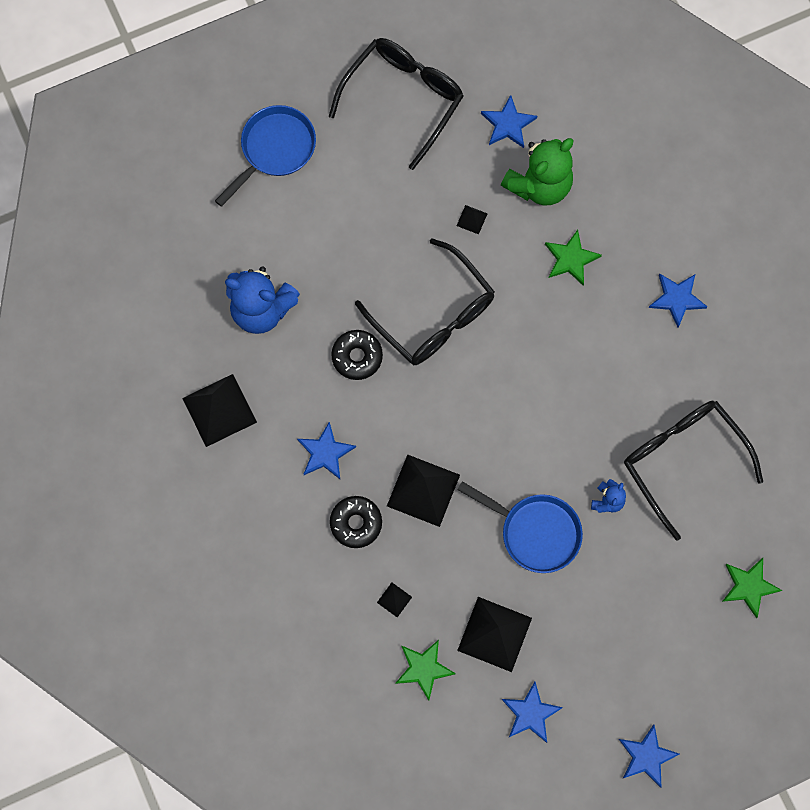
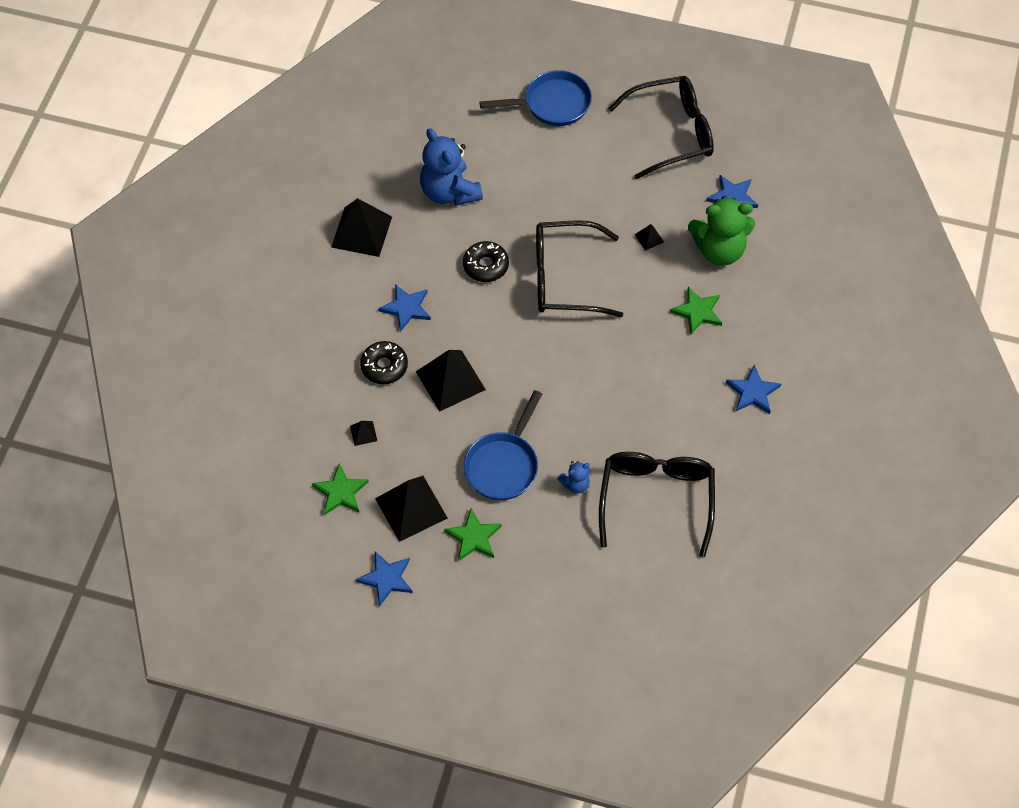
camera: 40 degrees right, 15 degrees down
(434, 315) = (564, 278): black glasses -> black glasses turned 90 degrees clockwise
(535, 532) = (503, 465): blue pan -> blue pan turned 45 degrees clockwise
(646, 756) = (441, 673): blue star -> none
(749, 586) = (627, 620): green star -> green star (473, 537)

